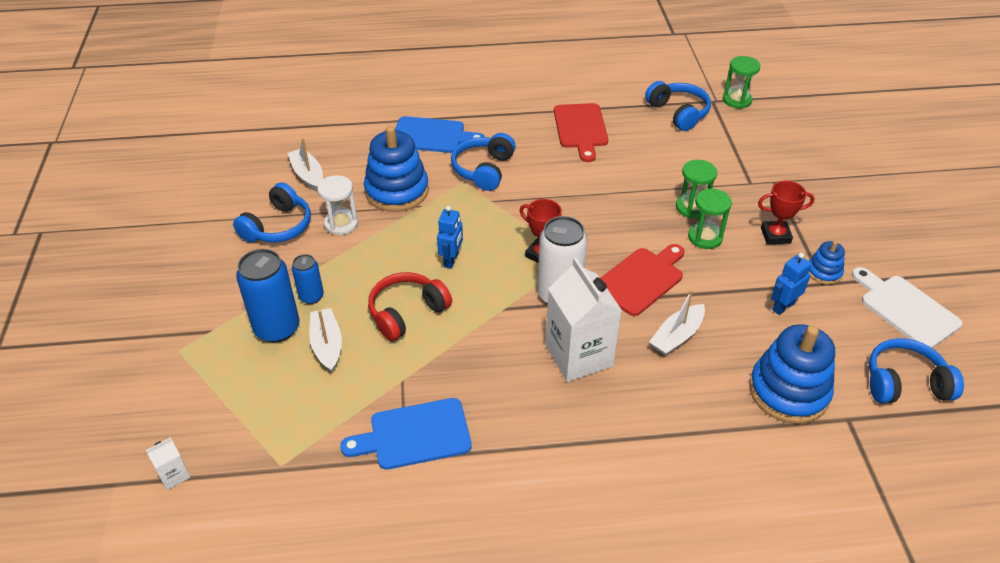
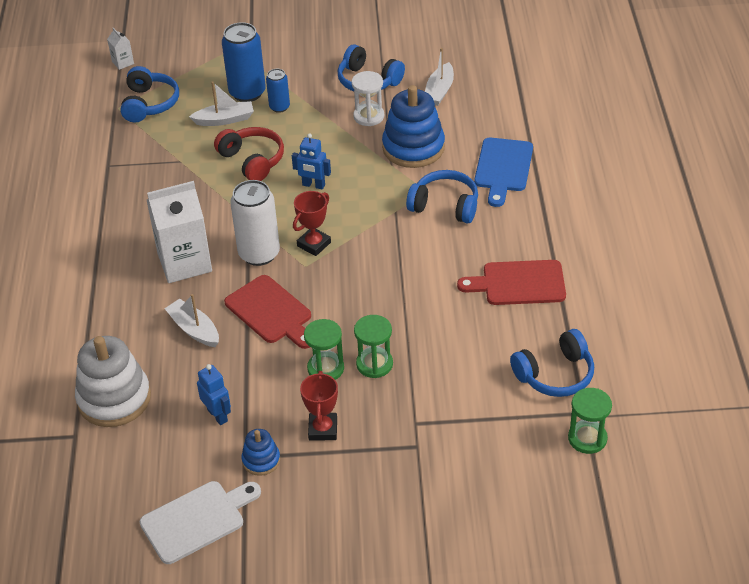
camera: 95 degrees right, 0 degrees up
(308, 175) = (439, 91): white boat -> white boat turned 135 degrees clockwise
(414, 435) = (126, 169): blue cutting board -> none
(788, 391) = (114, 399): blue stacking toy -> white stacking toy
(905, 383) = (103, 491): blue headphones -> blue headphones (149, 104)

